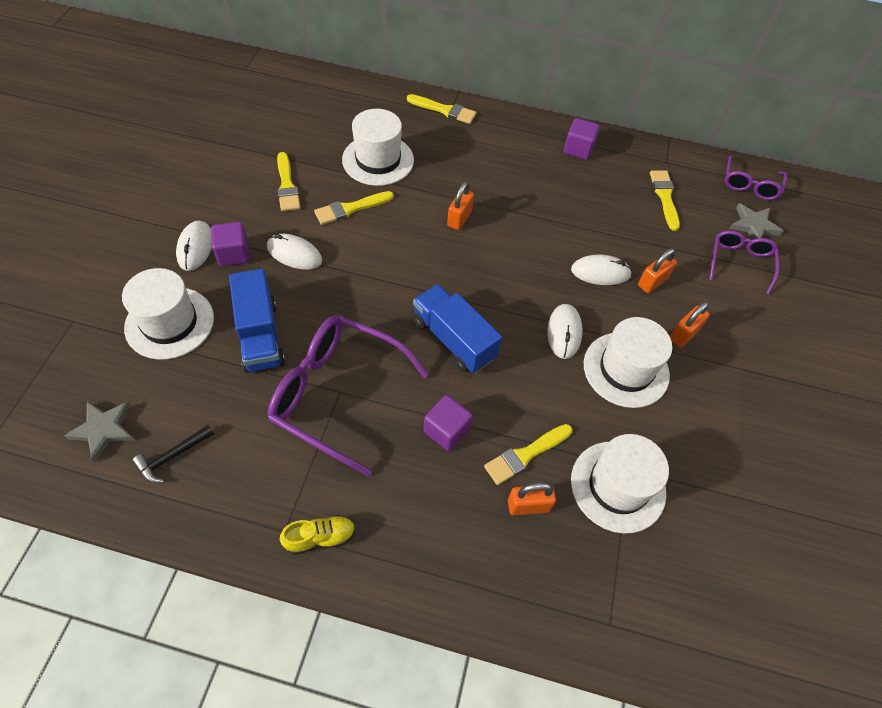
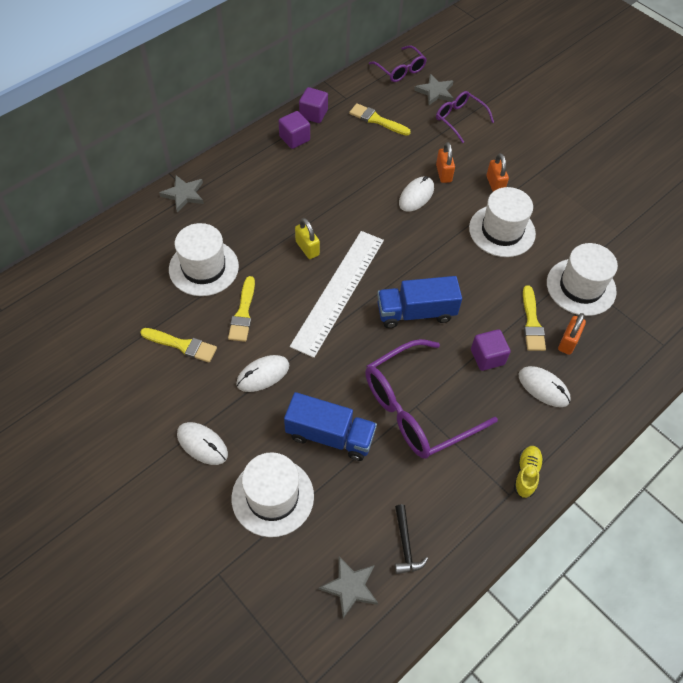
camera: 55 degrees left, 0 degrees up
(234, 254) = (231, 418): purple cube -> purple cube (313, 114)
(429, 265) = (338, 291): none -> white ruler
(444, 110) = (184, 194): yellow brush -> grey star
(459, 218) = (307, 248): orange padlock -> yellow padlock
(564, 332) = (452, 246): white mouse -> white mouse (543, 388)

